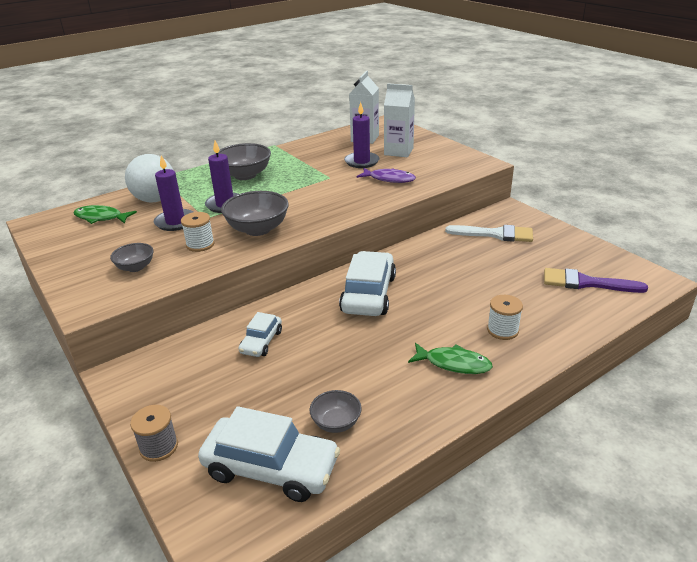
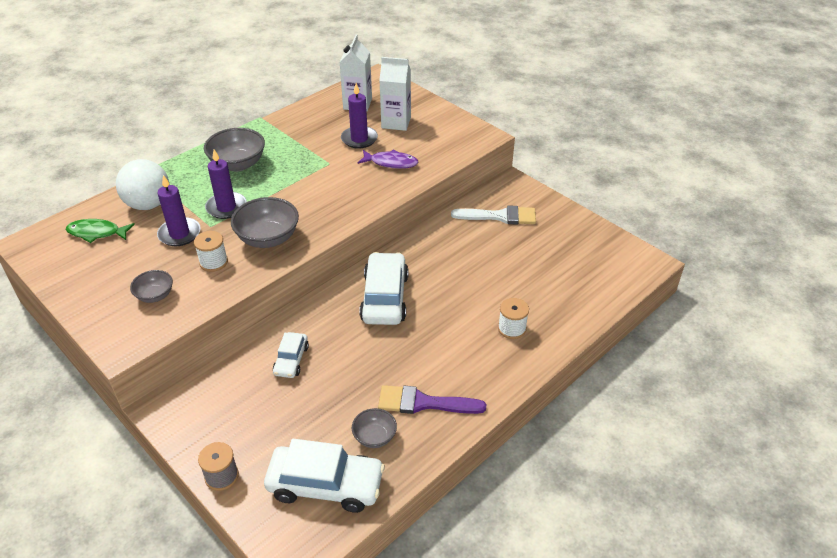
camera: 10 degrees left, 10 degrees up
(453, 363) = (470, 368): green fish -> none
(585, 283) = (584, 270): purple brush -> purple brush (423, 403)

